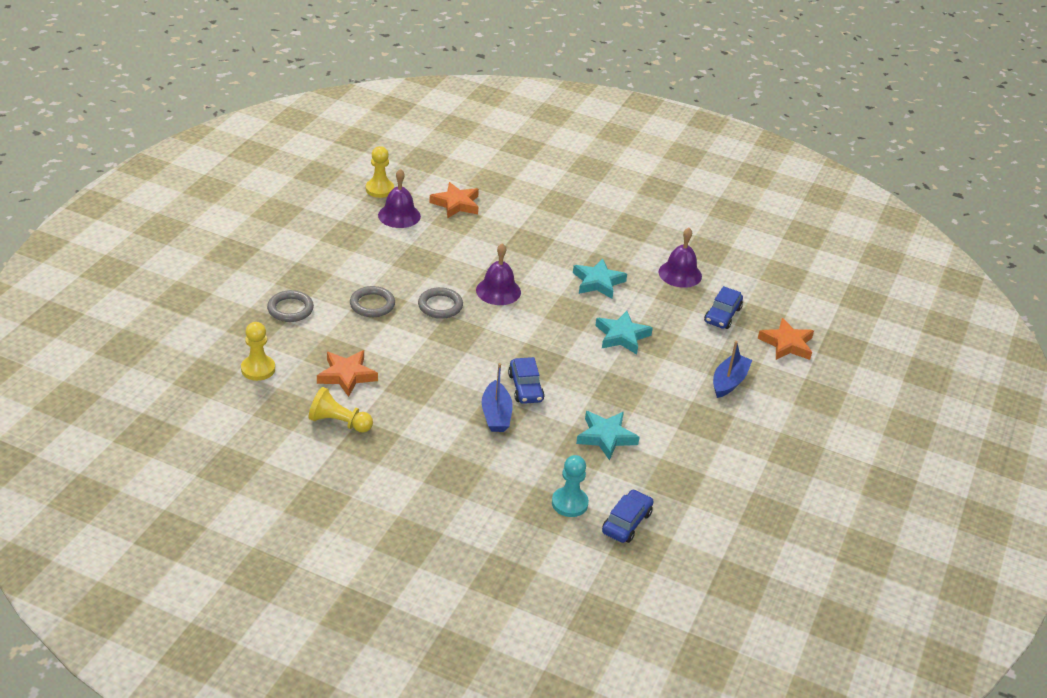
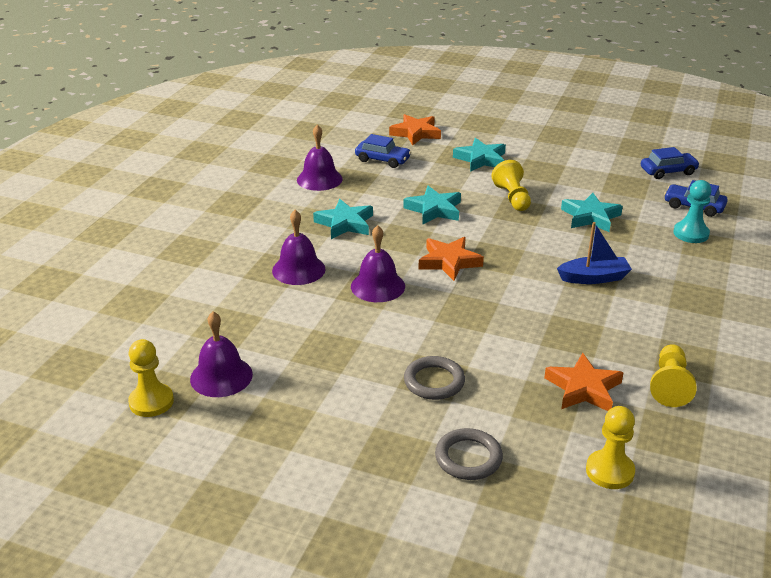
camera: 90 degrees left, 5 degrees down
(440, 306) = (419, 326): grey ring -> none
(456, 204) = (190, 328): orange star -> orange star (449, 262)
(525, 387) = (541, 262): blue car -> blue car (668, 171)
(527, 254) = (298, 269): none -> purple bell
(645, 390) = (512, 198): none -> yellow pawn
(729, 382) = (481, 159): blue boat -> turquoise star

